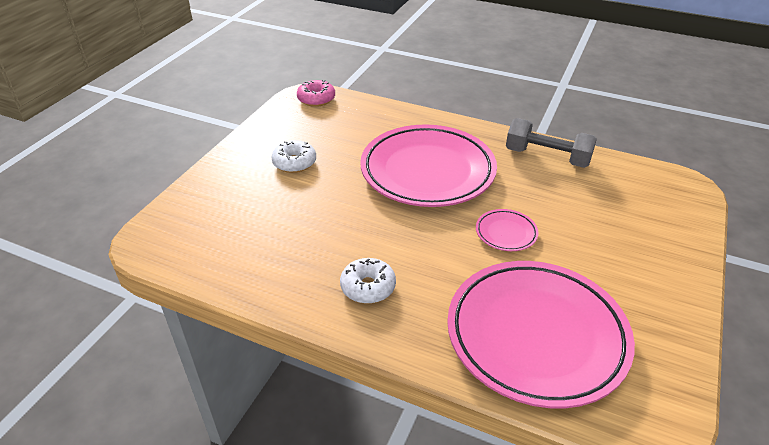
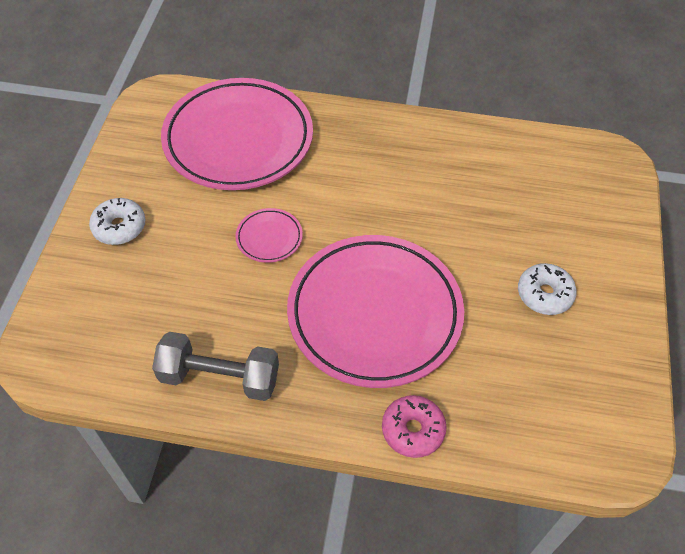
camera: 165 degrees right, 15 degrees up
(316, 99) = (598, 447): pink donut -> pink donut (413, 430)
(368, 287) = (389, 154): white donut -> white donut (119, 227)

